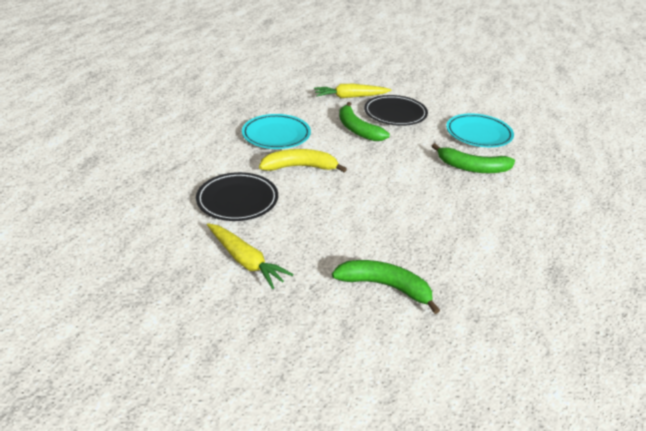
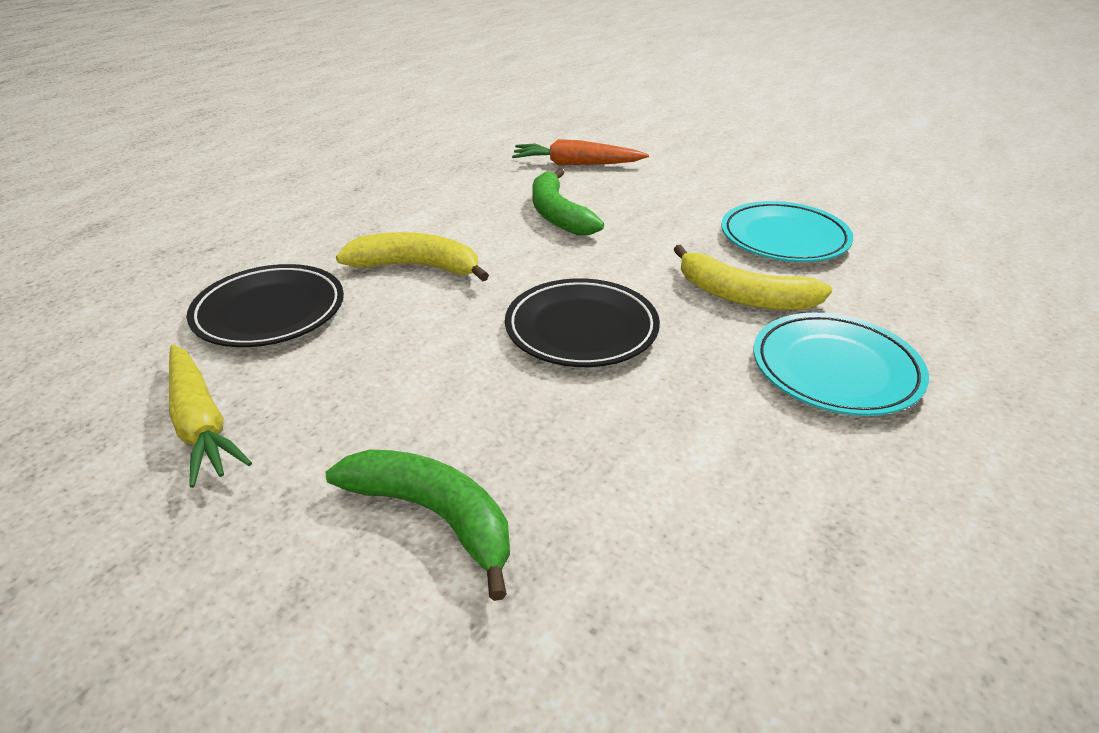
camera: 15 degrees right, 0 degrees up
(276, 135) = (411, 213): turquoise plate -> turquoise plate (835, 369)
(350, 97) = (576, 164): yellow carrot -> orange carrot
(395, 114) = (640, 194): black plate -> black plate (581, 329)
(472, 167) = (743, 296): green banana -> yellow banana

